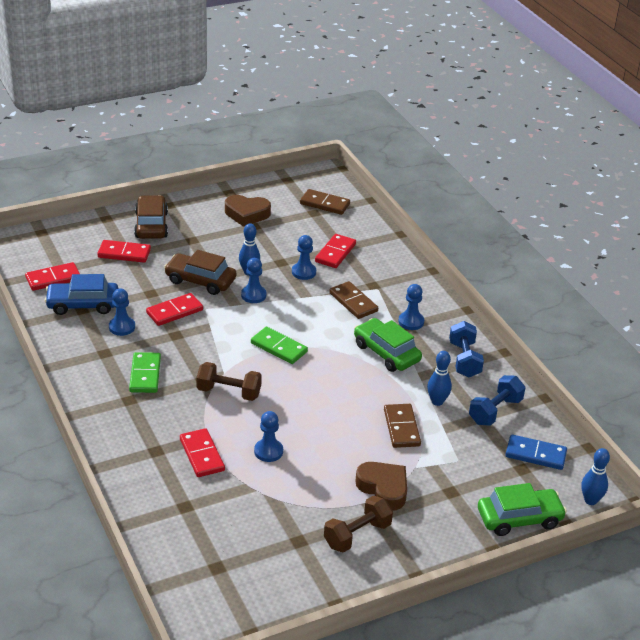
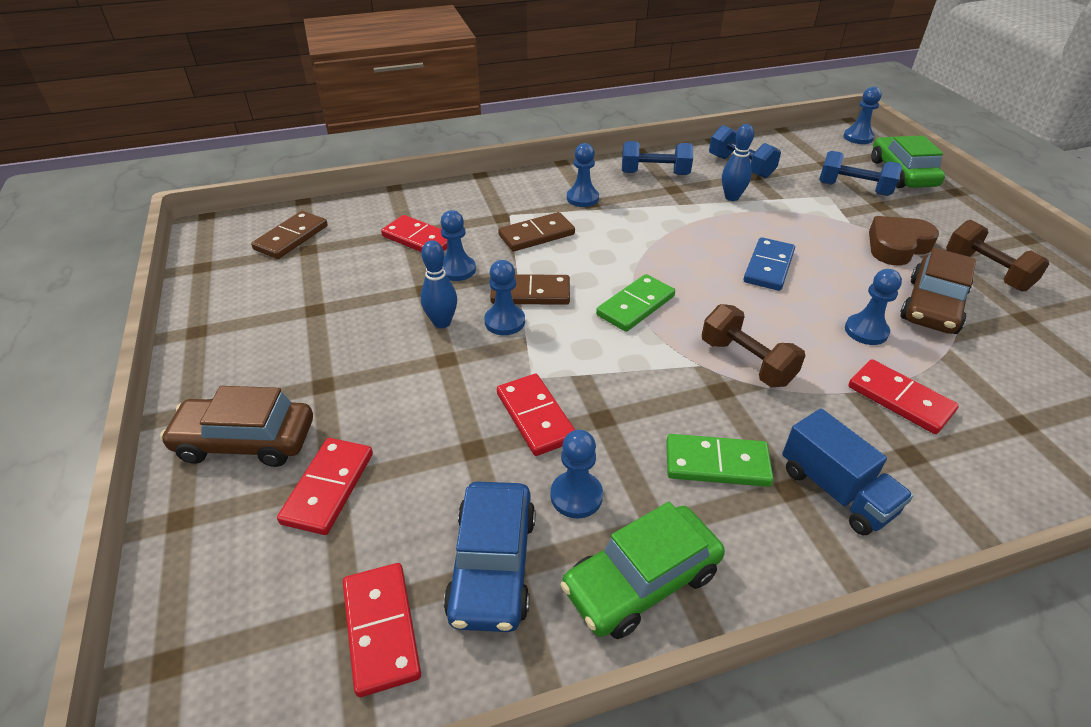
camera: 80 degrees left, 5 degrees up
(128, 416) = (835, 491): none -> blue truck
(200, 281) = (451, 379): brown car -> brown car (932, 306)
(202, 455) = (900, 399): red domino -> red domino turned 60 degrees clockwise
(229, 392) = (746, 362): brown dumbbell -> brown dumbbell turned 60 degrees counterclockwise
(247, 214) = (276, 314): brown heart -> none
(386, 353) = (644, 221): green car -> green car (641, 581)
(401, 428) = (784, 224): brown domino -> brown domino (530, 293)
(476, 479) = (854, 189): none -> blue dumbbell
(535, 454) = (803, 154): blue domino -> blue domino (769, 267)
(590, 500) = (858, 137): blue bowling pin -> blue pawn

